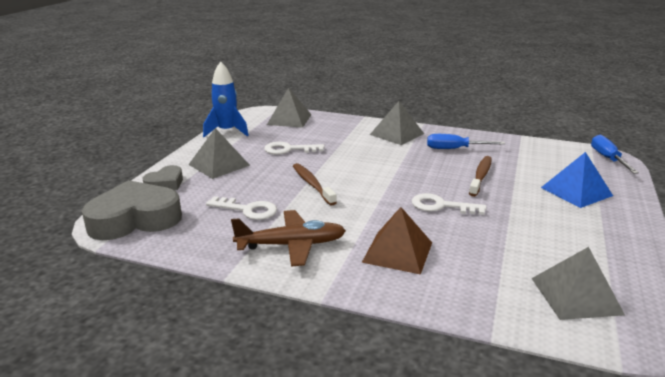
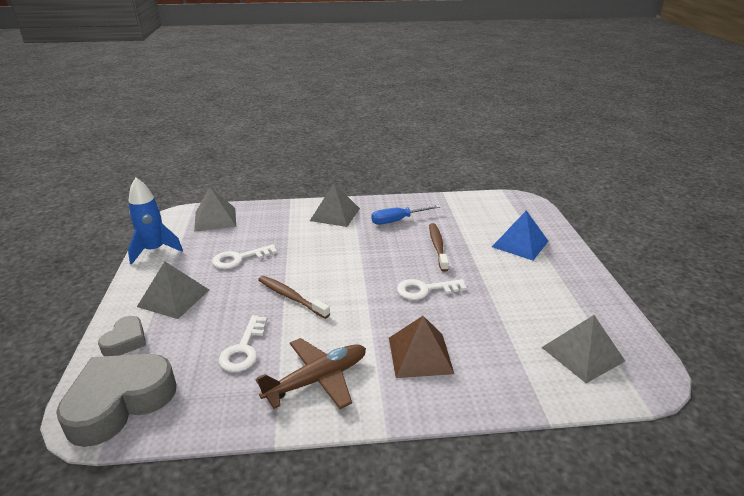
camera: 25 degrees left, 5 degrees up
(247, 210) = (244, 349): white key -> white key turned 105 degrees clockwise
(607, 158) = (522, 203): blue screwdriver -> none

